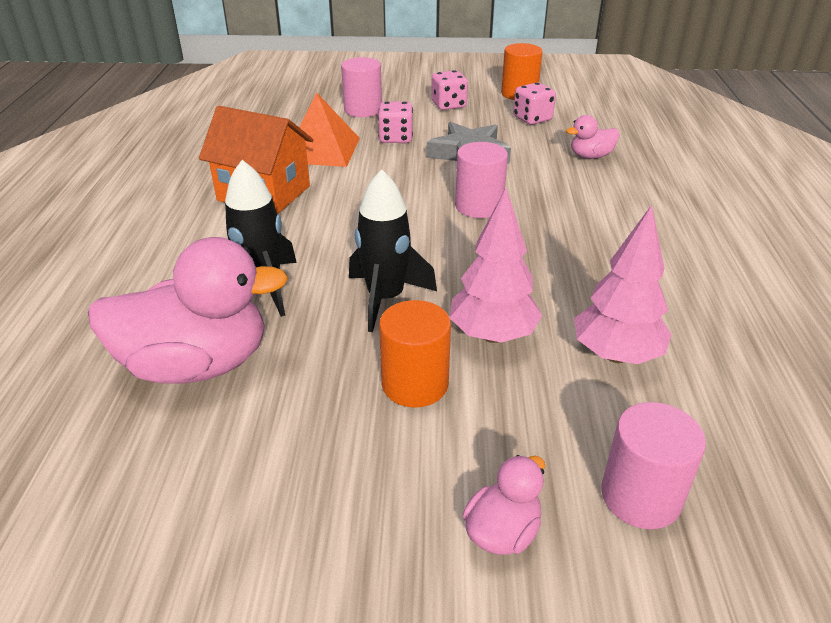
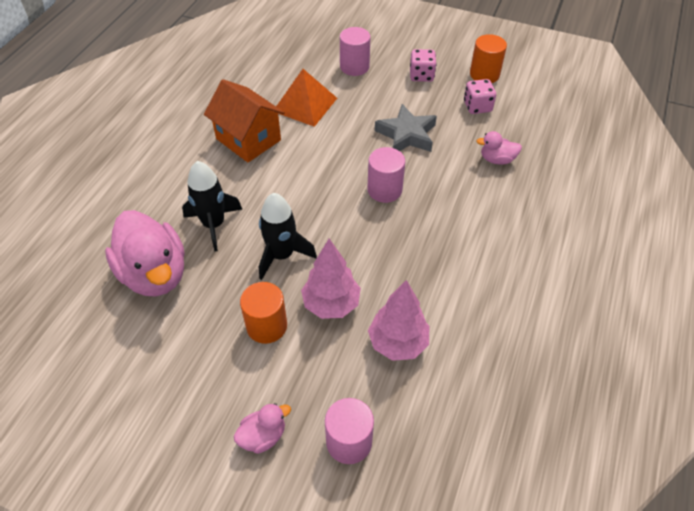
camera: 20 degrees right, 15 degrees up
(197, 364) = (155, 274): pink duck -> pink duck turned 45 degrees clockwise
(396, 138) = (363, 104): pink dice -> none

